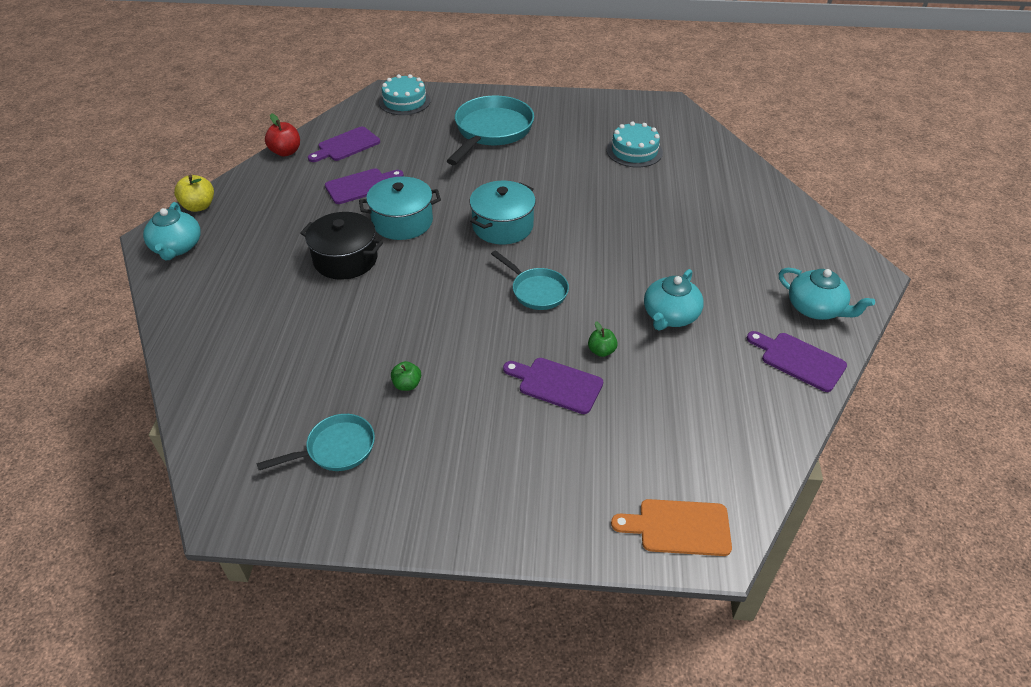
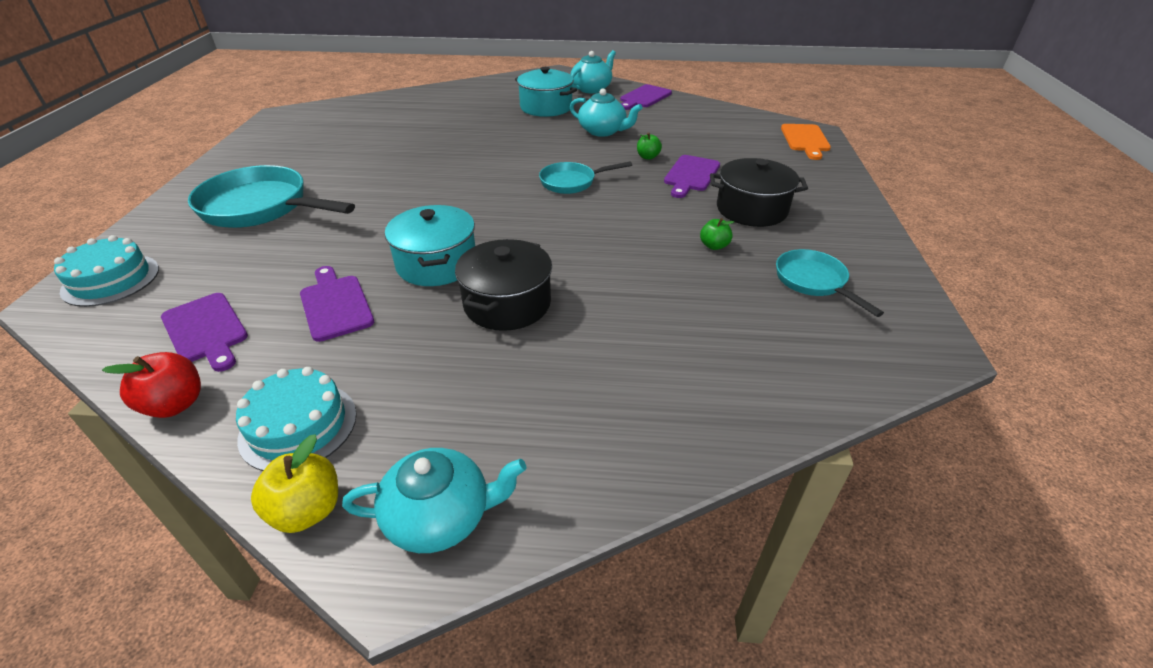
camera: 90 degrees left, 5 degrees down
(475, 426) = (751, 209): none -> black pot
(502, 226) = (464, 199): turquoise pot -> turquoise pot (546, 107)
(536, 291) = (572, 182): turquoise pan -> turquoise pan turned 150 degrees counterclockwise
(634, 151) = (359, 133): turquoise cake -> turquoise cake (298, 426)

